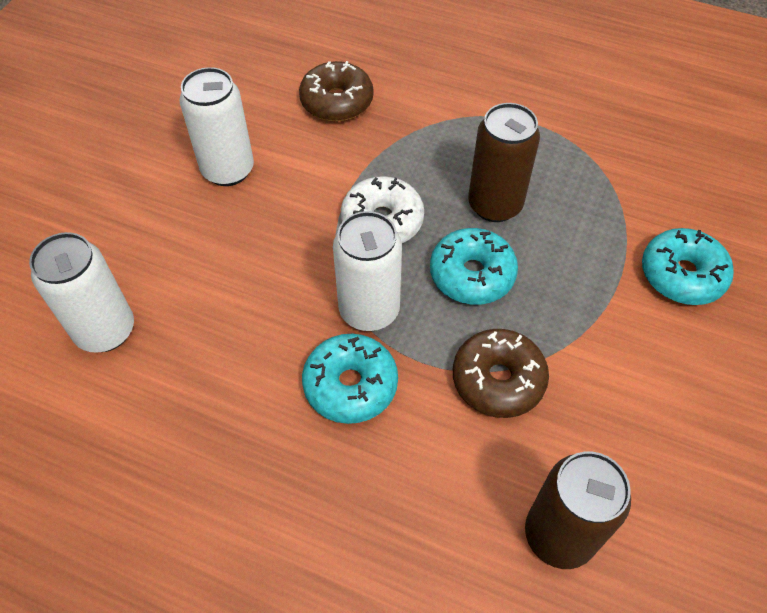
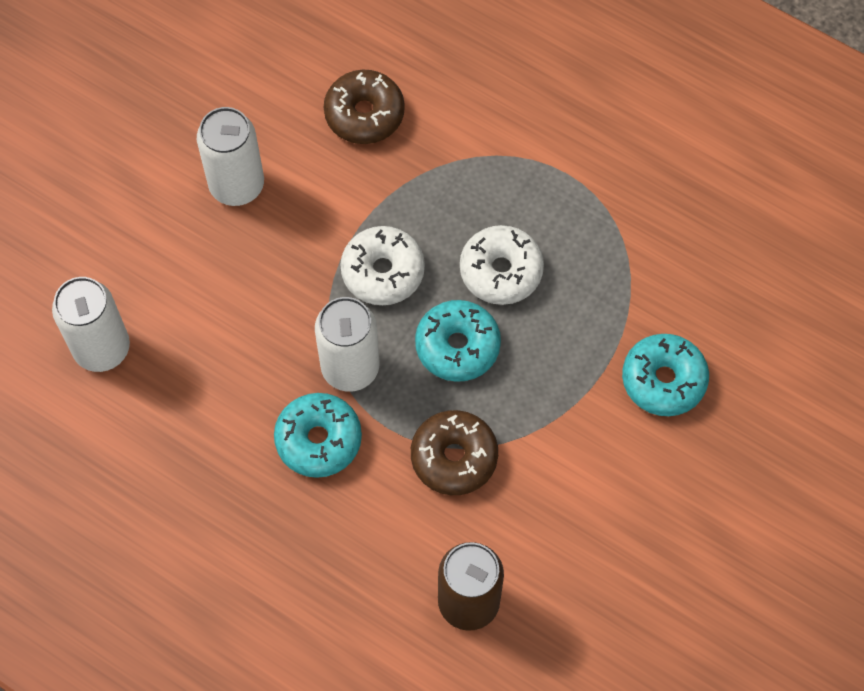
camera: 10 degrees right, 10 degrees up
(495, 205) = (501, 271): brown can -> white donut

